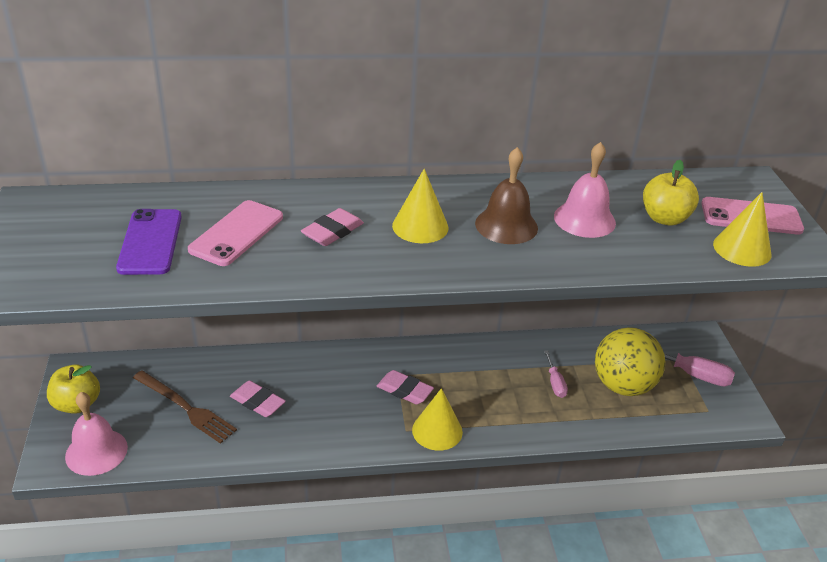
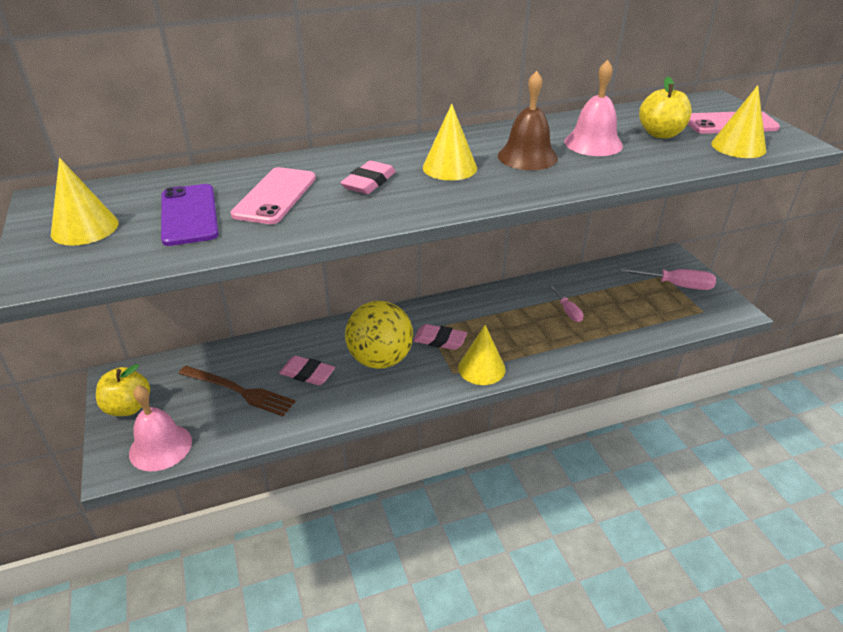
camera: 10 degrees left, 0 degrees up
(53, 241) = (85, 228): none -> yellow cone
(623, 386) = (625, 304): yellow ball -> yellow ball (380, 359)

